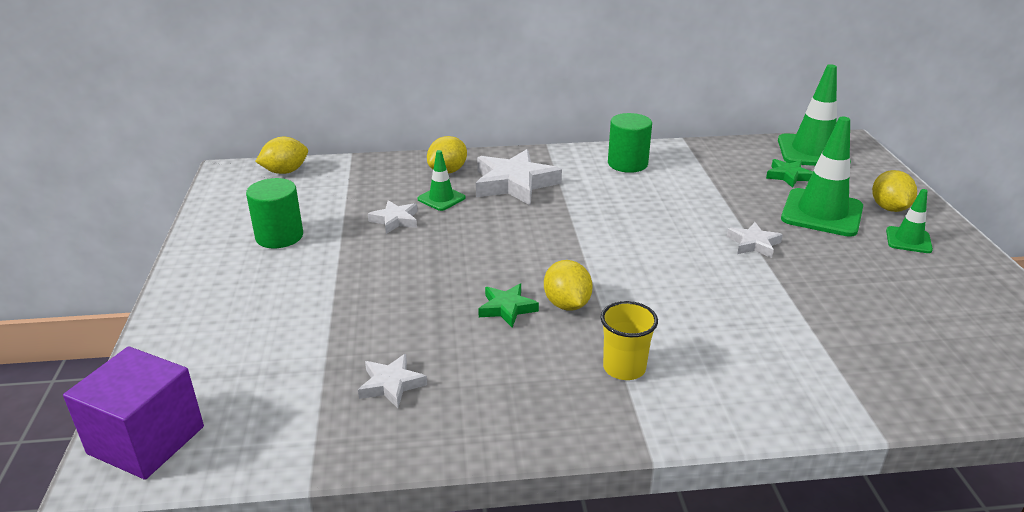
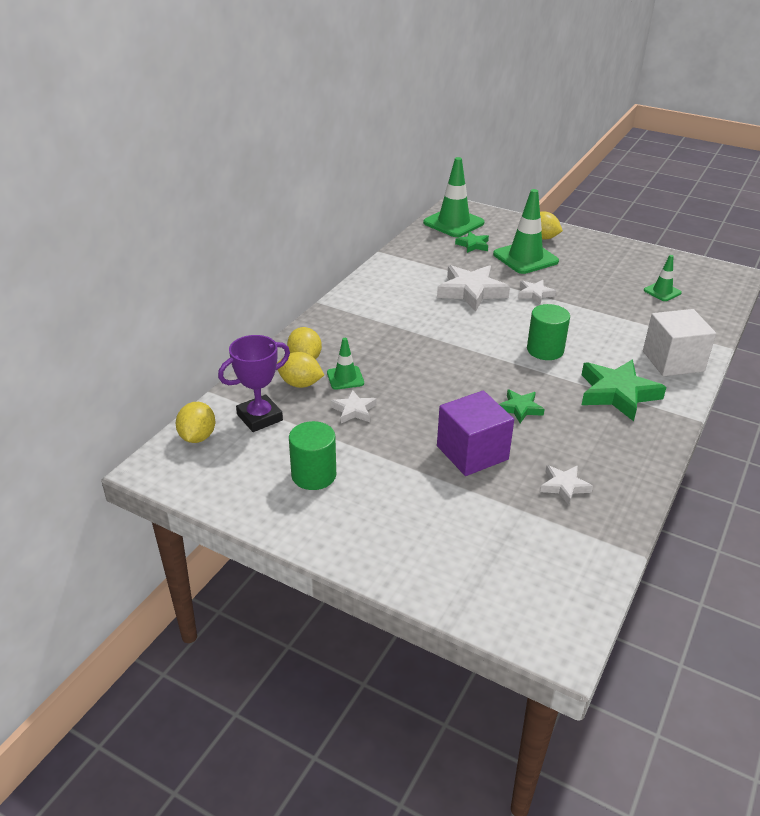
camera: 55 degrees left, 5 degrees up
(146, 440) = (541, 620): purple cube -> purple cube (472, 453)
(338, 185) = (259, 417): none -> purple trophy
(514, 183) = (361, 339): white star -> white star (471, 291)
(567, 304) = (537, 385): yellow lemon -> yellow lemon (300, 384)
(624, 368) = (617, 394): yellow cup -> green star
(627, 164) = (389, 286): green cylinder -> green cylinder (545, 350)
(765, 393) = (673, 361): none -> white cube
(908, 240) = (578, 251): green traffic cone -> green traffic cone (662, 291)

